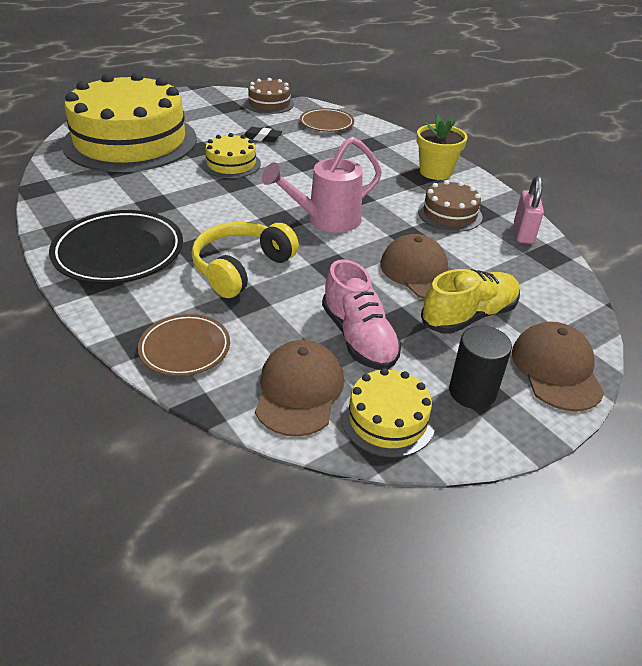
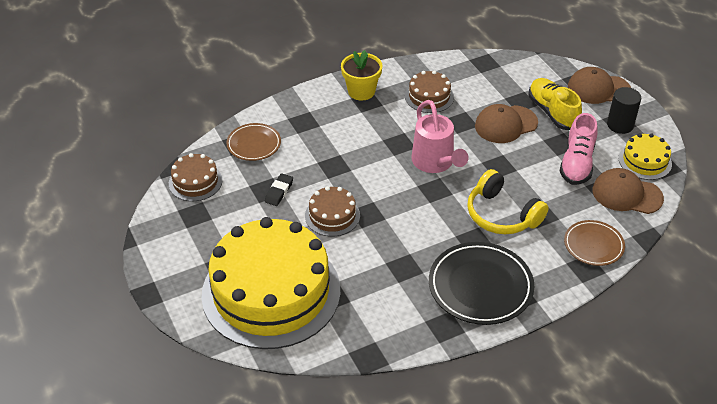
camera: 80 degrees left, 5 degrees up
(231, 164) = (332, 215): yellow cake -> brown cake
(358, 338) = (577, 163): pink shoe -> pink shoe turned 120 degrees clockwise
(523, 233) = (457, 67): pink padlock -> none

